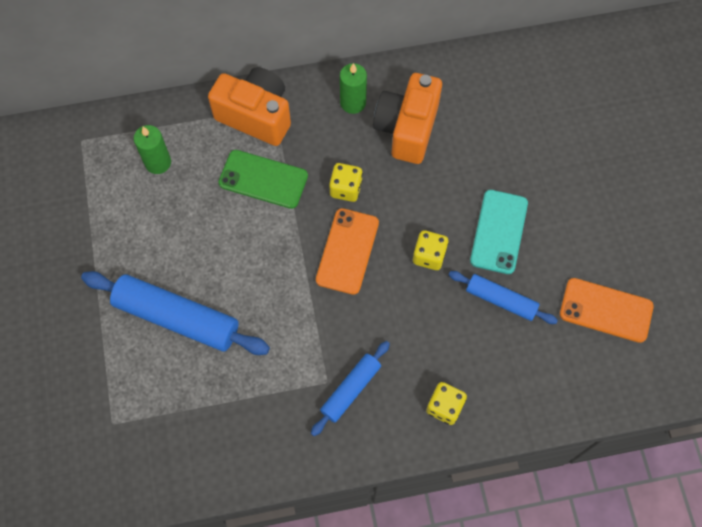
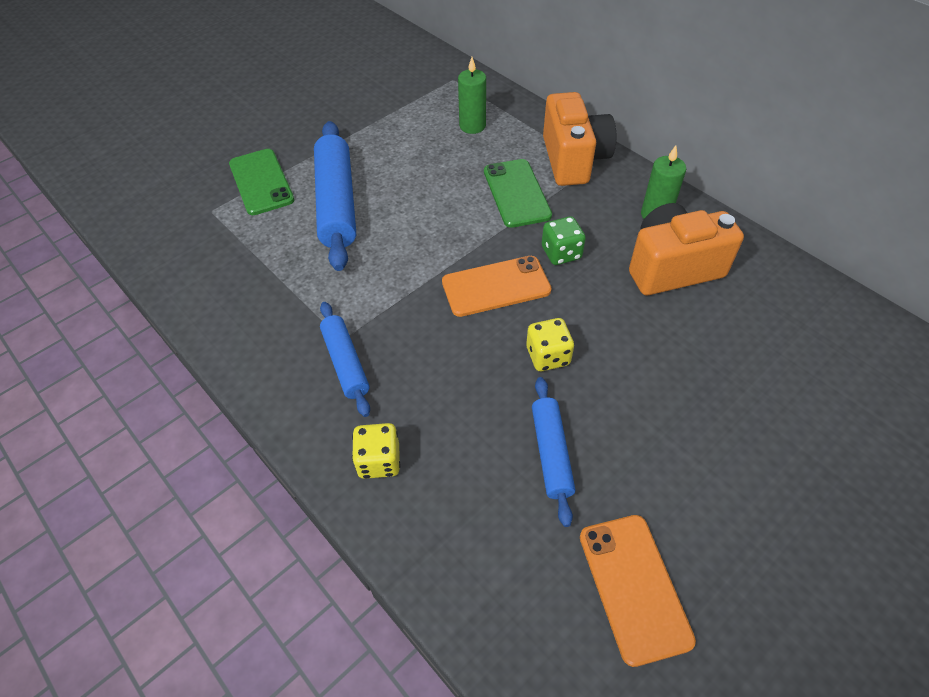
camera: 60 degrees right, 15 degrees down
(103, 367) = (261, 182): none -> green phone
(346, 189) = (561, 253): yellow dice -> green dice
(350, 390) = (345, 363): blue rolling pin -> blue rolling pin turned 60 degrees clockwise
(499, 232) = (633, 408): turquoise phone -> none

